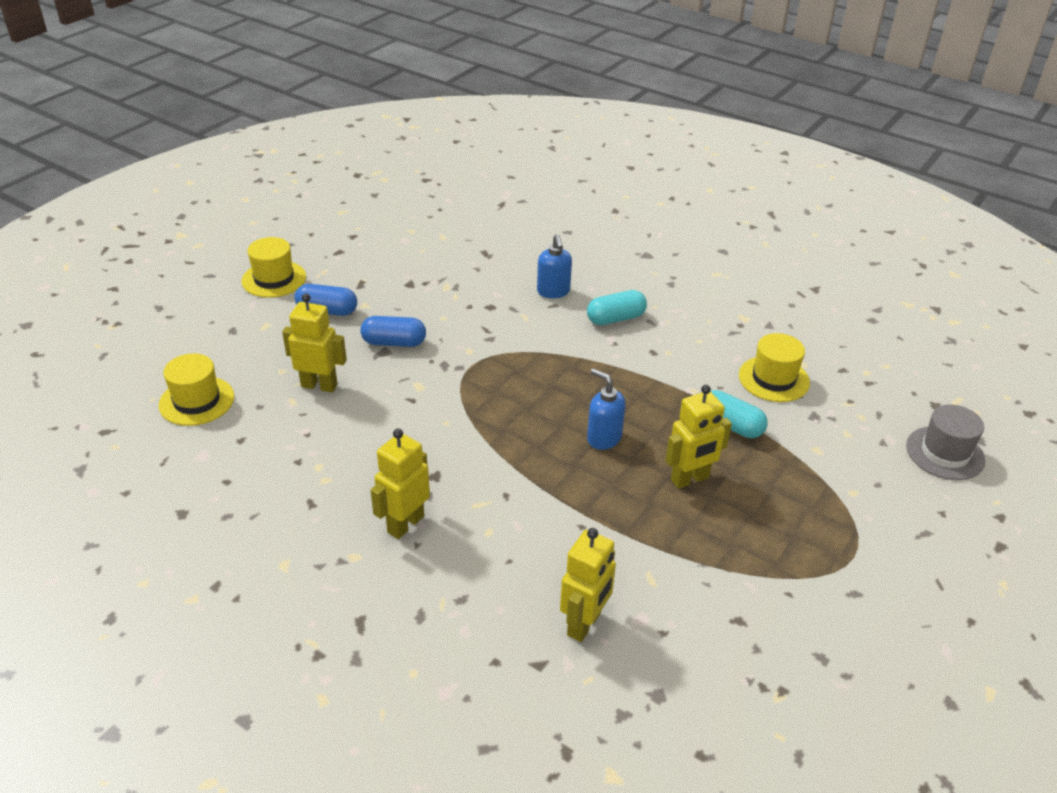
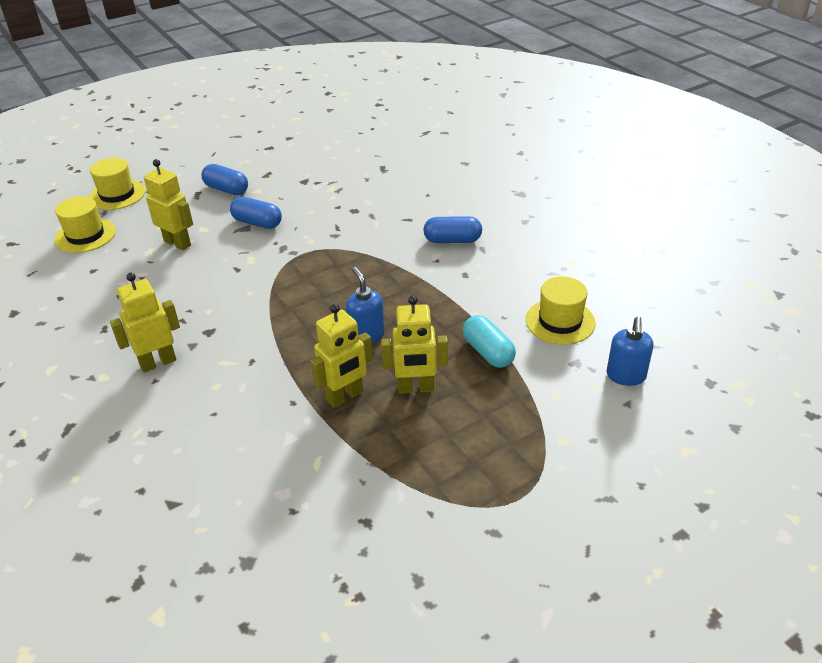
camera: 25 degrees right, 0 degrees up
(274, 279) = (206, 159): yellow hat -> yellow hat (117, 195)
(553, 292) = (415, 208): blue soap dispenser -> blue soap dispenser (626, 376)
(584, 624) = (233, 483): yellow robot -> yellow robot (345, 396)
(615, 318) = (452, 240): turquoise capsule -> blue capsule
(945, 453) = (686, 429): grey hat -> none

